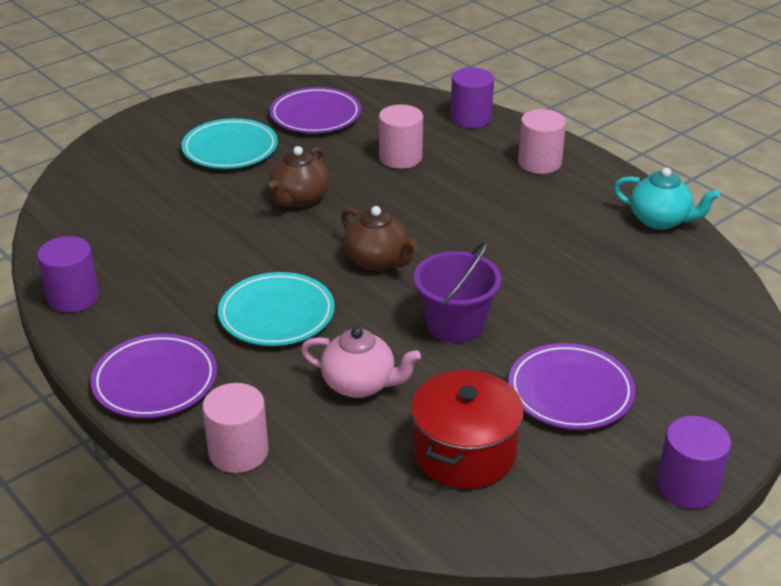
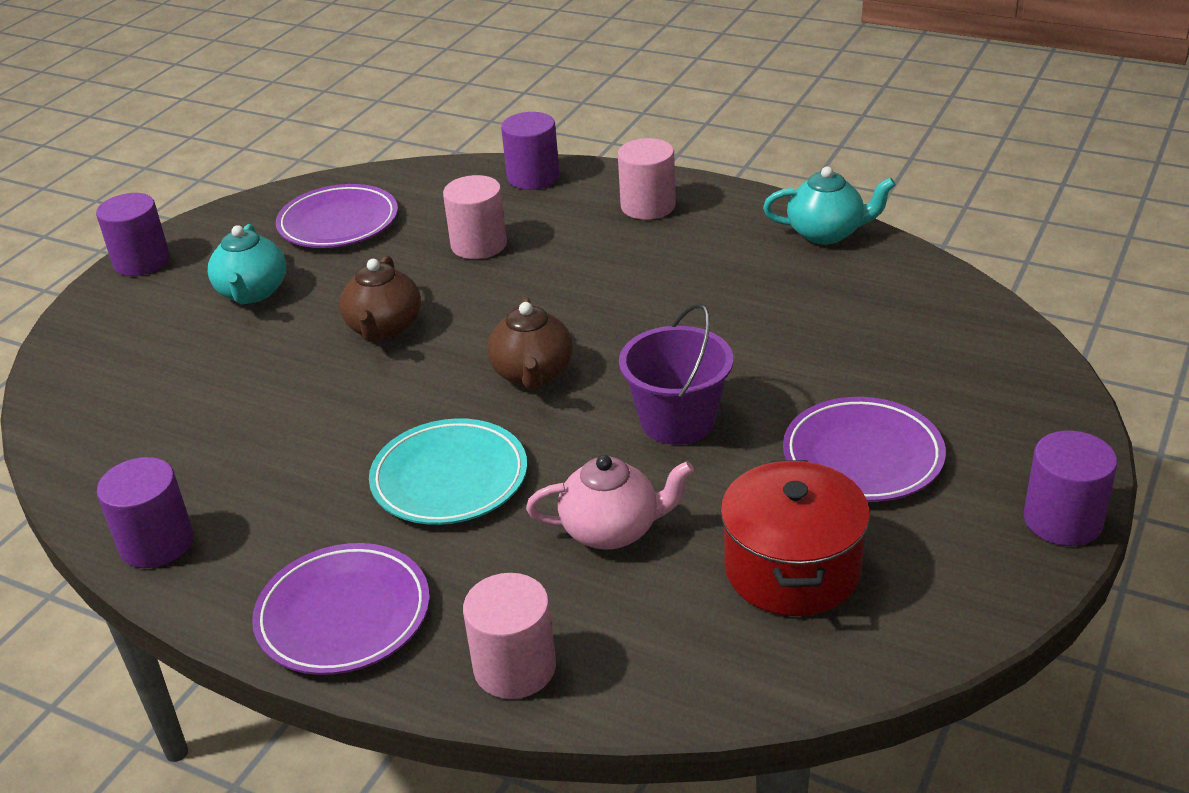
camera: 20 degrees left, 0 degrees up
(174, 107) = (142, 261): none -> purple cylinder
(230, 149) = (252, 293): turquoise plate -> turquoise teapot
(377, 260) = (532, 374): brown teapot -> brown teapot turned 60 degrees clockwise

